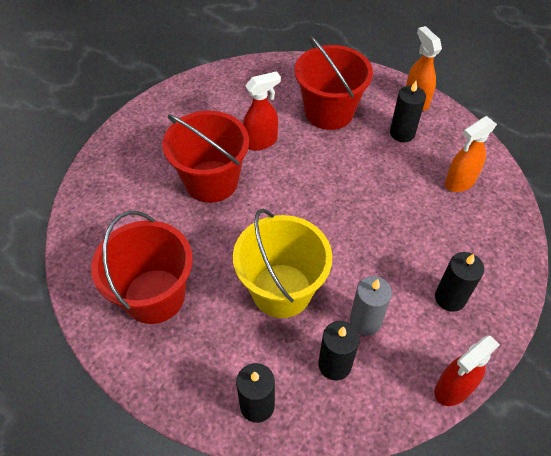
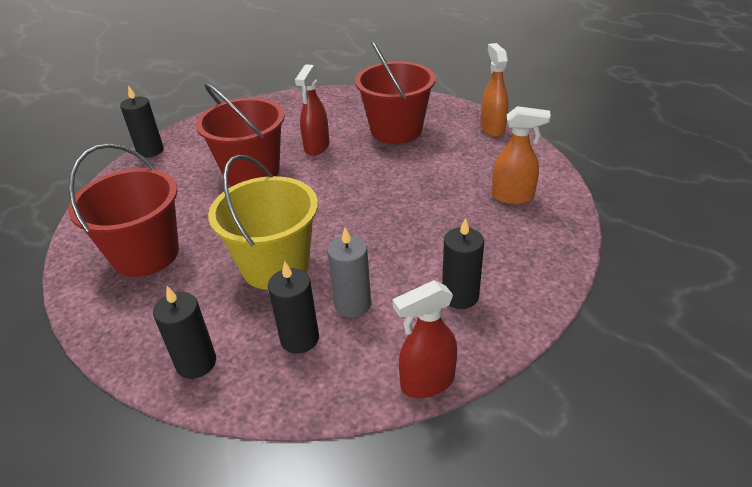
camera: 15 degrees right, 15 degrees down
(261, 142) = (316, 147): red spray bottle -> red spray bottle turned 120 degrees clockwise
(402, 133) = (466, 152): black candle -> black candle (150, 151)
(459, 182) = (513, 197): orange spray bottle -> orange spray bottle turned 150 degrees counterclockwise

